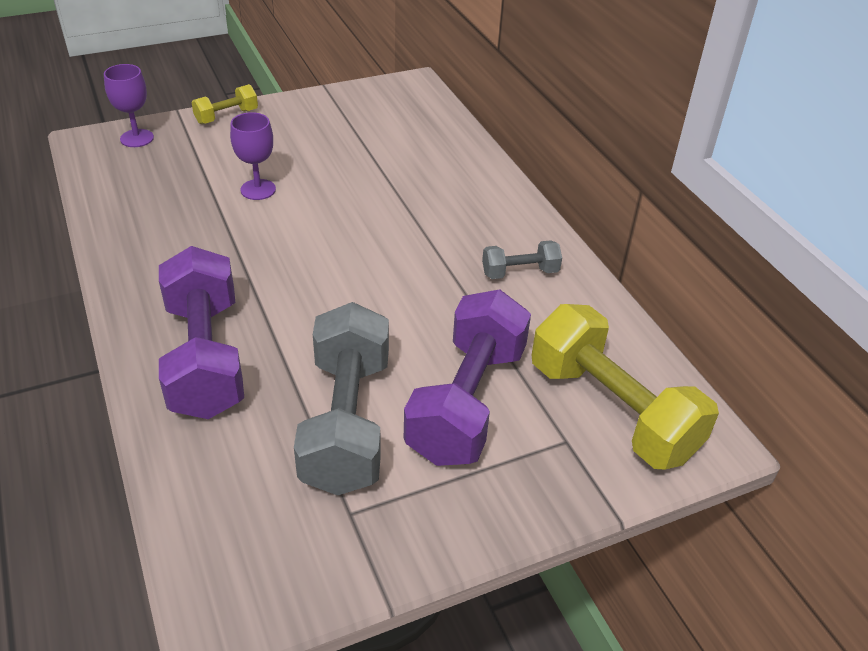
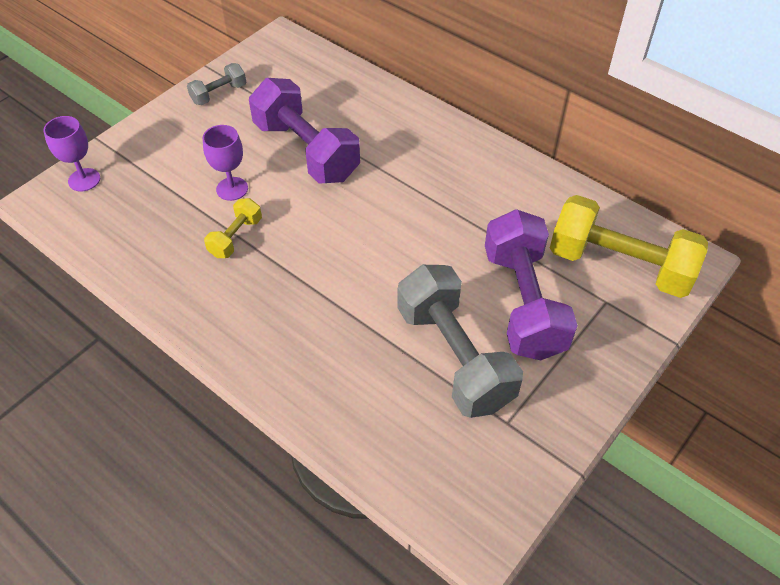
camera: 25 degrees left, 10 degrees up
(205, 358) = (311, 353): purple dumbbell -> purple dumbbell (306, 151)
(226, 116) = (147, 128): yellow dumbbell -> yellow dumbbell (235, 237)
(520, 272) = (485, 181): grey dumbbell -> grey dumbbell (219, 94)

